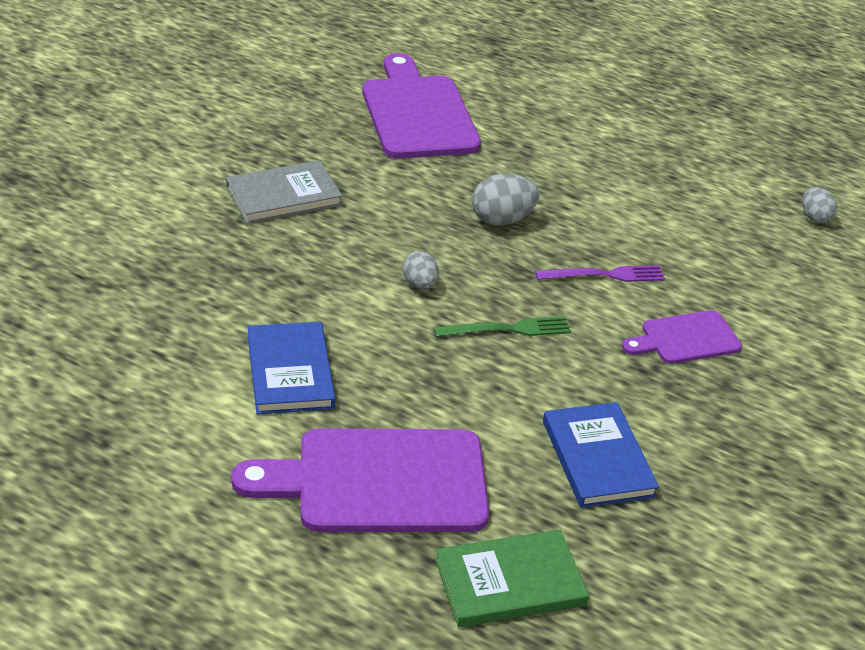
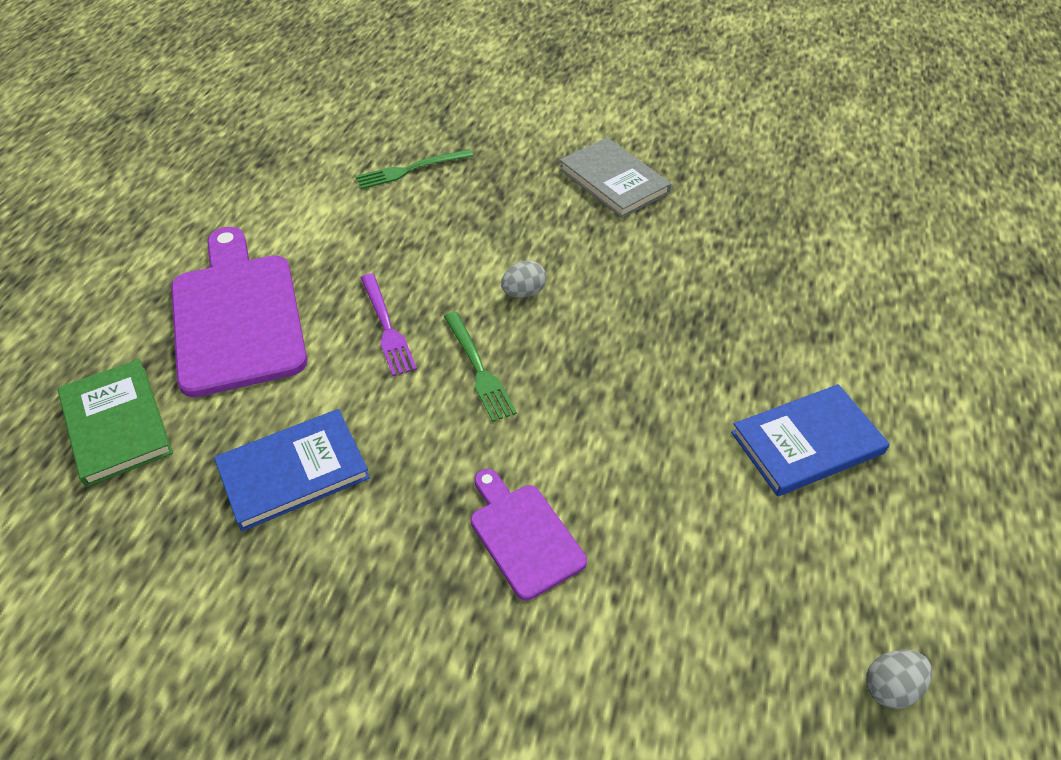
camera: 80 degrees right, 10 degrees up
(188, 322) = (411, 169): none -> green fork
(290, 372) = (366, 236): blue book -> blue book (807, 443)
(417, 113) = (823, 238): purple cutting board -> none
(502, 220) = (668, 336): grey egg -> none
(604, 275) = (612, 440): purple fork -> purple fork (386, 327)

